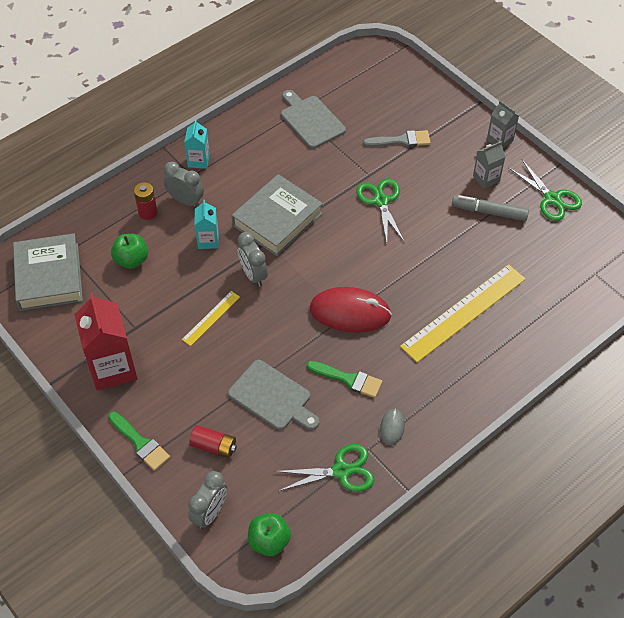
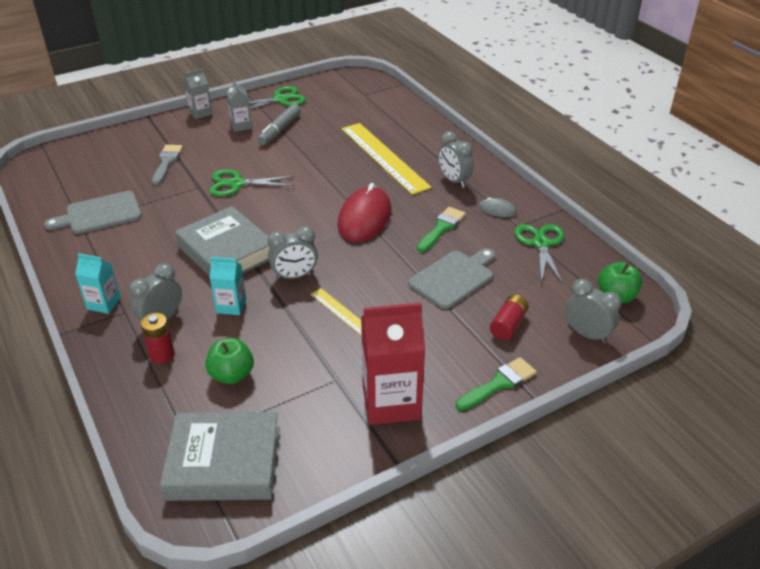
camera: 80 degrees left, 15 degrees down
(436, 382) = (454, 180): none -> grey clock

